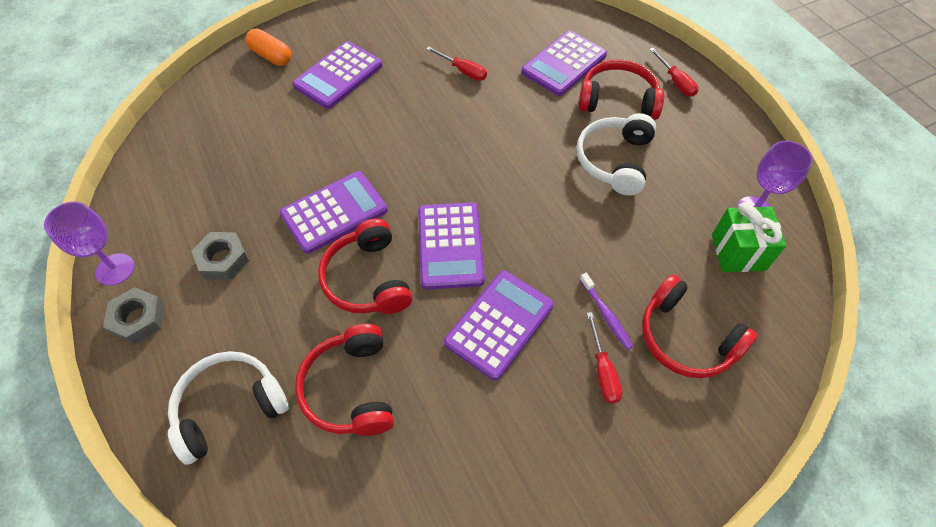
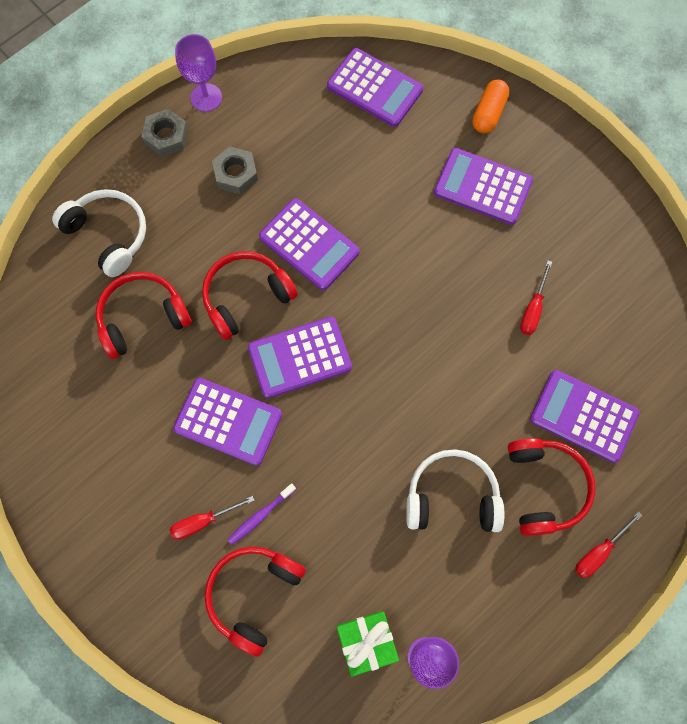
camera: 75 degrees right, 15 degrees up
(197, 126) = (374, 88): none -> purple calculator

